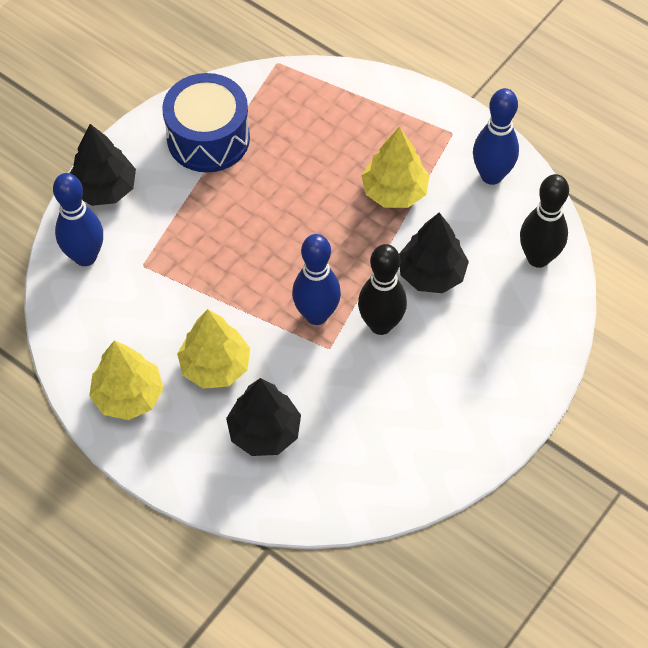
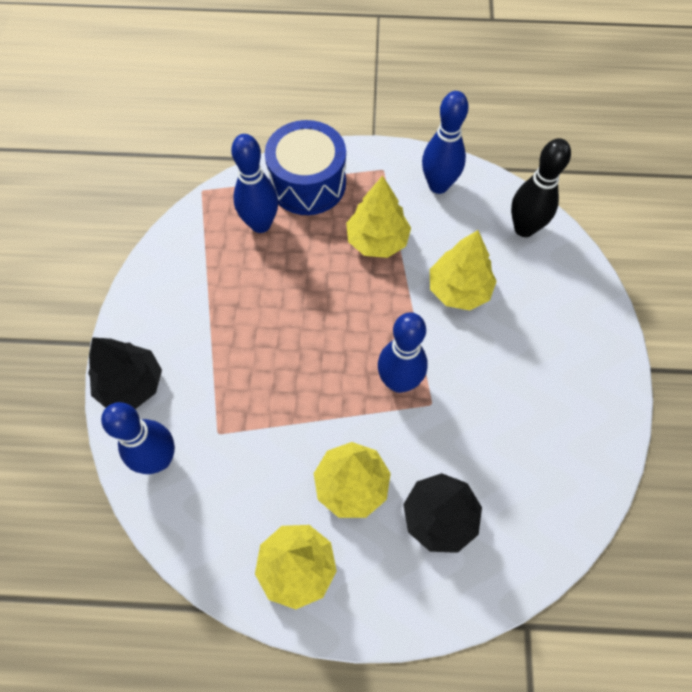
camera: 35 degrees left, 5 degrees up
(208, 138) = (191, 285): blue drum -> blue drum (308, 183)
(304, 120) = (260, 224): none -> blue bowling pin
(380, 324) = (455, 357): black bowling pin -> none
(431, 273) = (459, 289): black tree -> yellow tree

